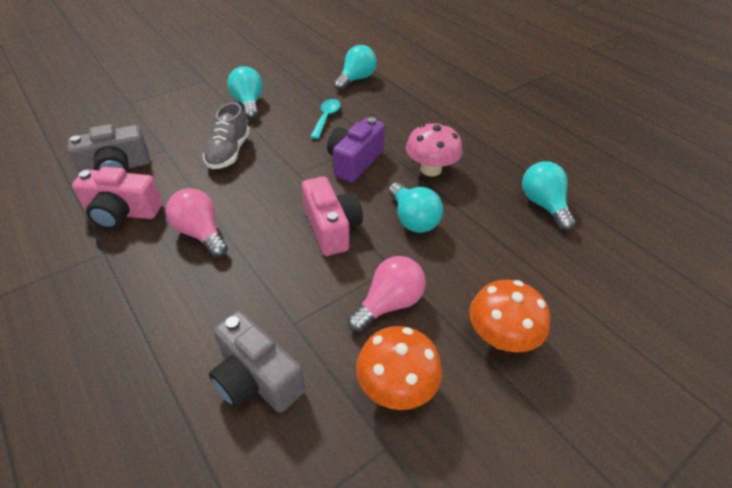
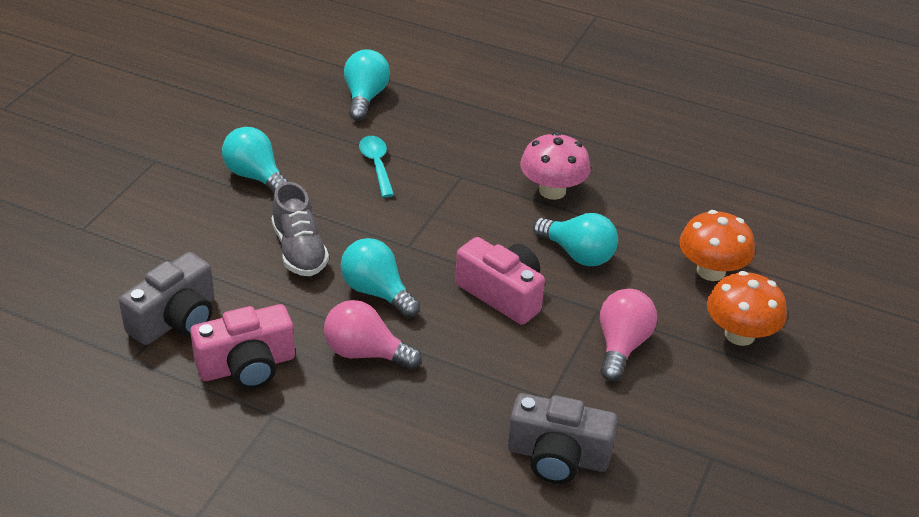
camera: 30 degrees left, 5 degrees down
(354, 161) = (460, 210): purple camera -> none
(396, 386) = (683, 411): orange mushroom -> orange mushroom (711, 271)
(543, 205) = (694, 192): turquoise light bulb -> turquoise light bulb (377, 292)

